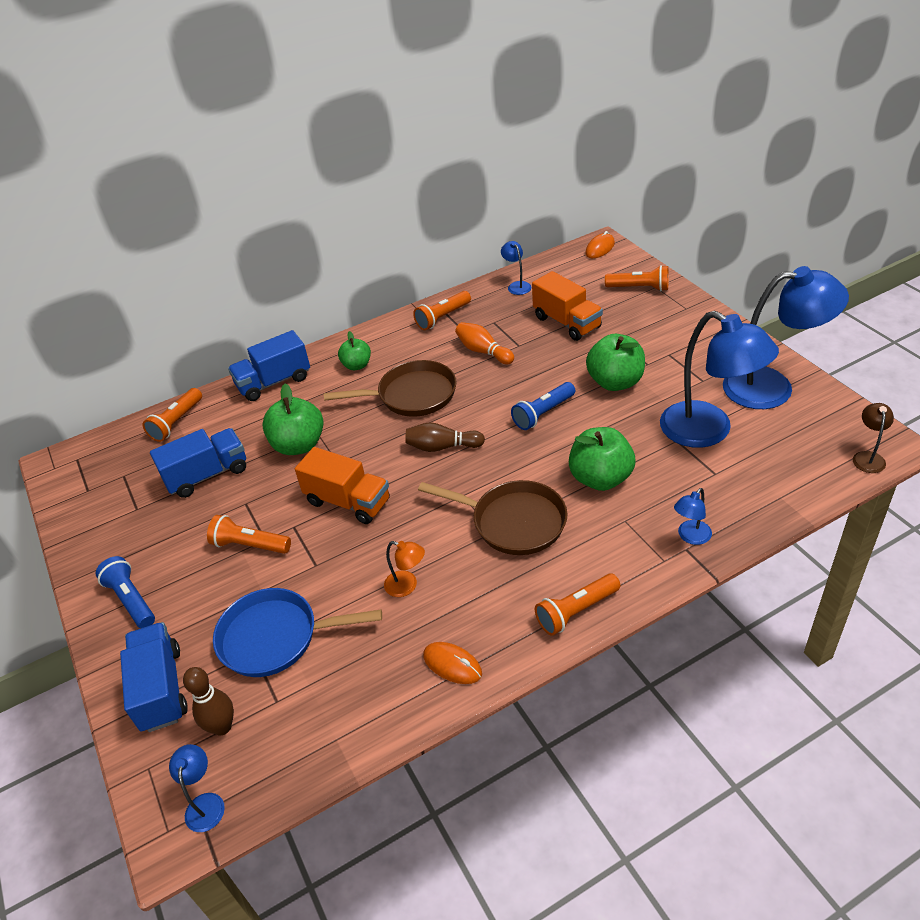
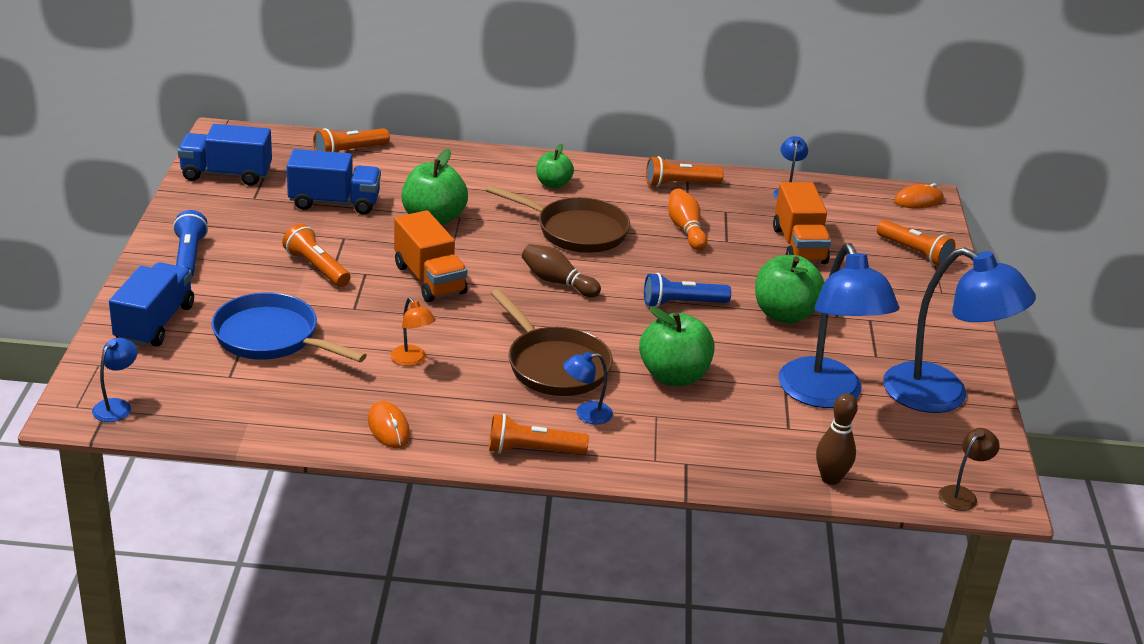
camera: 25 degrees right, 10 degrees down
(222, 727) = (174, 369): brown bowling pin -> brown bowling pin (830, 478)
(274, 382) = (464, 161): blue truck -> blue truck (226, 174)
(690, 537) = (701, 458): blue lamp -> blue lamp (586, 414)

